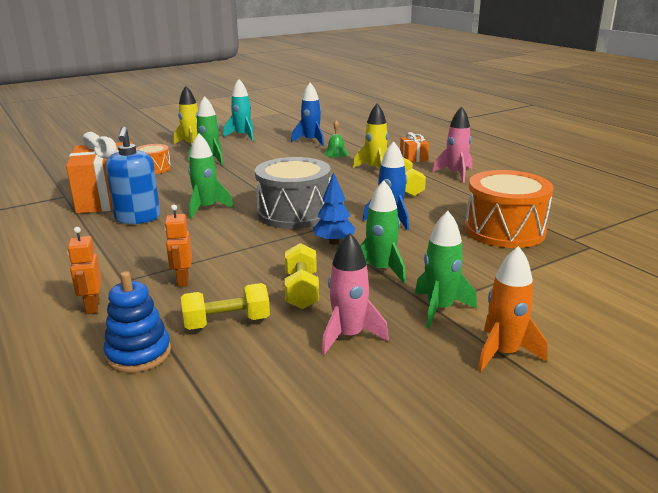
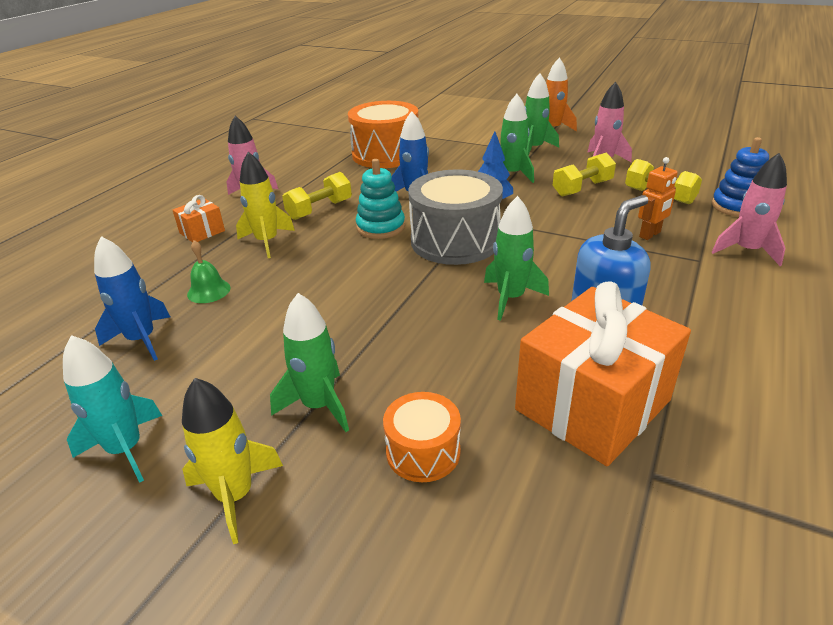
camera: 120 degrees left, 10 degrees up
(92, 307) = (747, 251): orange robot -> pink rocket
(349, 198) = (380, 227): none -> turquoise stacking toy

